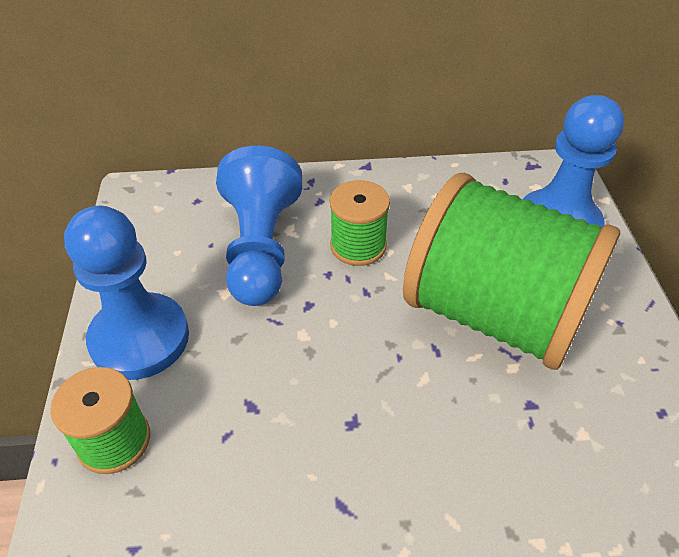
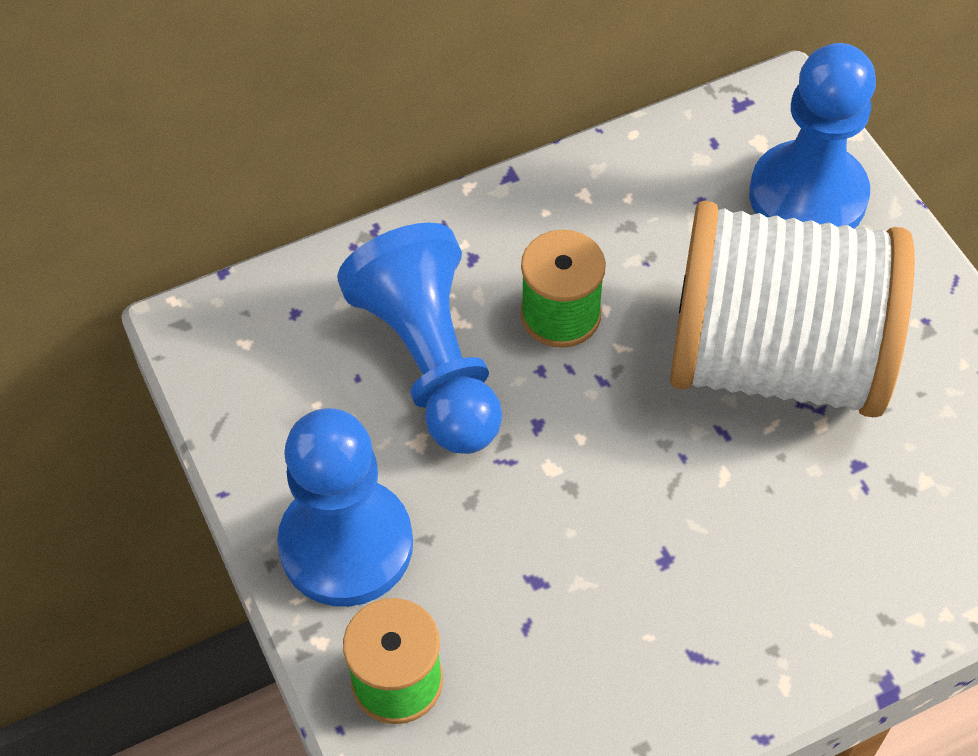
camera: 20 degrees left, 10 degrees up
(494, 314) = (774, 359): green spool -> white spool

